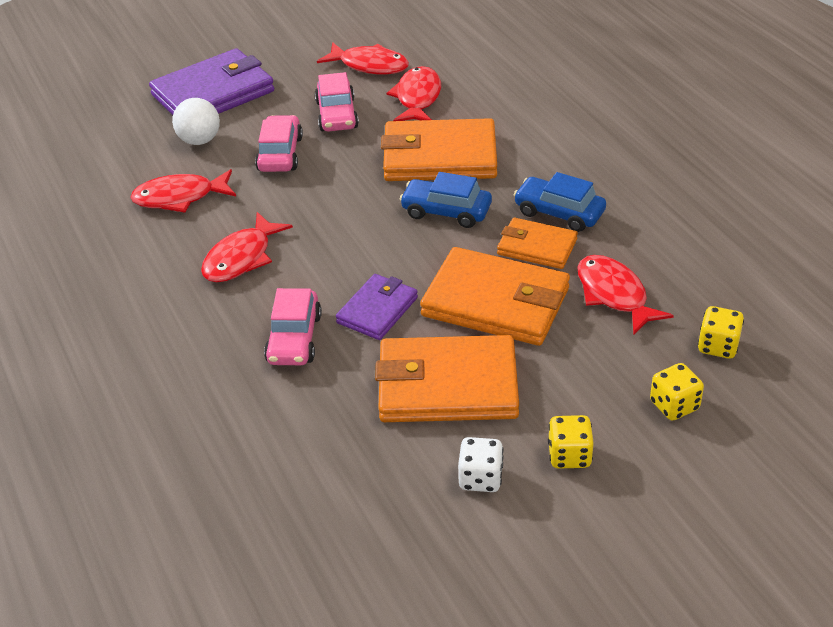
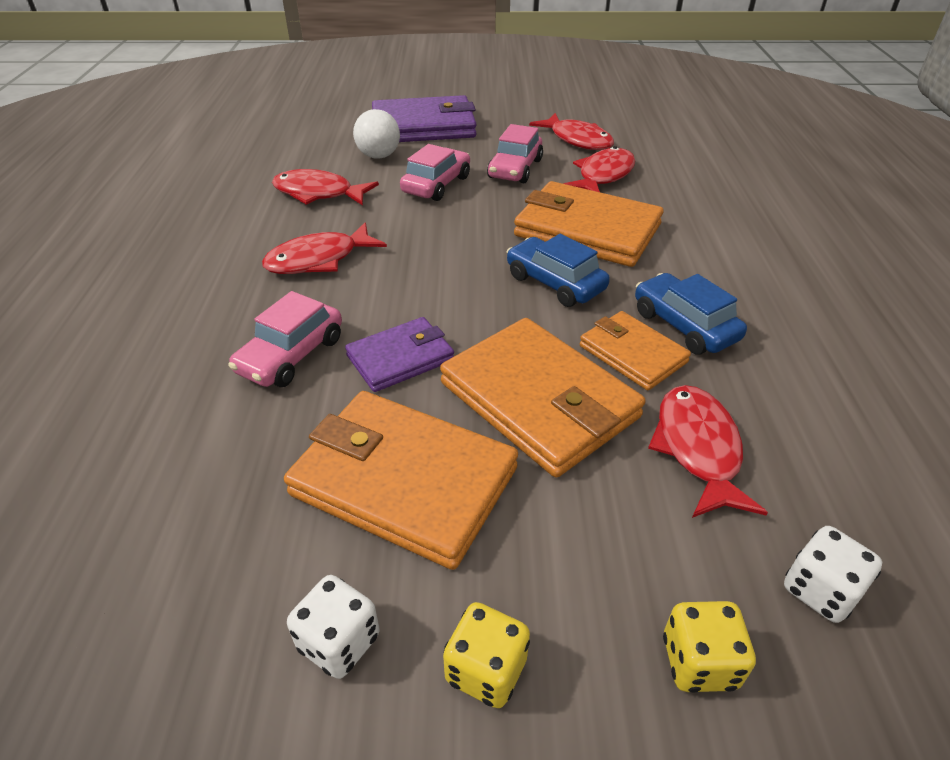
camera: 25 degrees right, 0 degrees up
(718, 346) = (820, 590): yellow dice -> white dice

